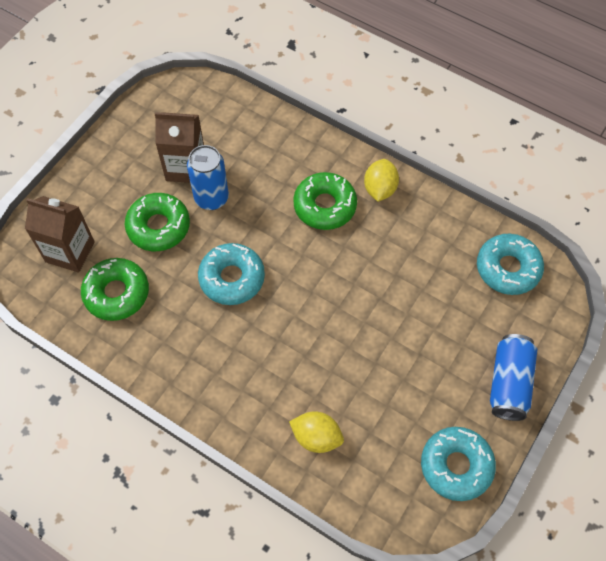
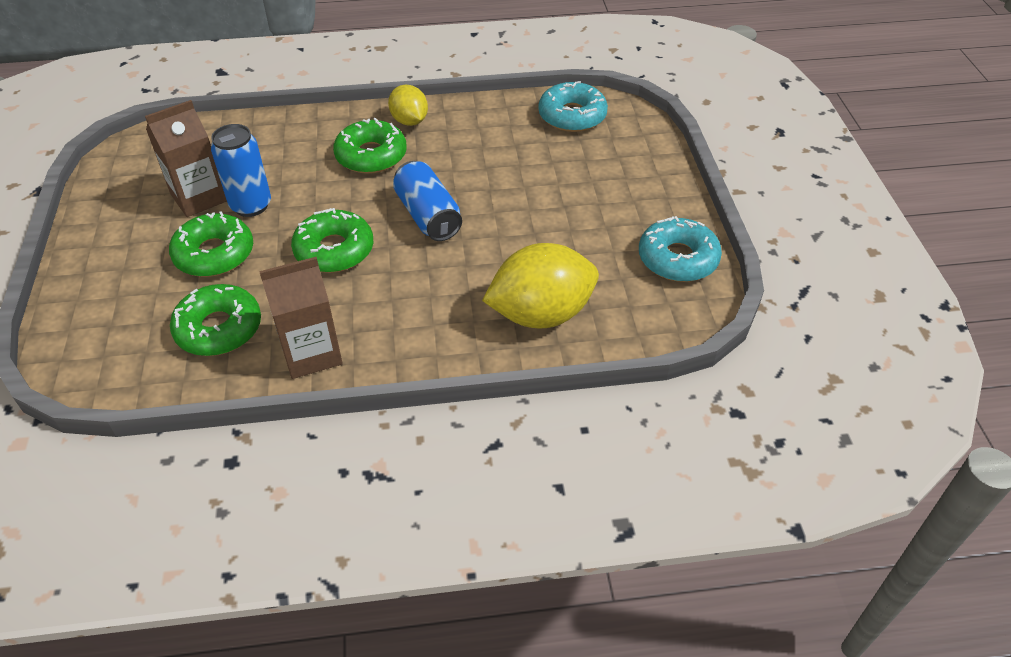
camera: 40 degrees left, 15 degrees down
(70, 252) = (127, 326): brown carton -> brown carton (311, 353)
(232, 278) = (334, 250): turquoise donut -> green donut
(316, 437) = (541, 314): yellow lemon -> yellow lemon, size x1.75
(509, 383) = (655, 183): blue can -> blue can (428, 216)

